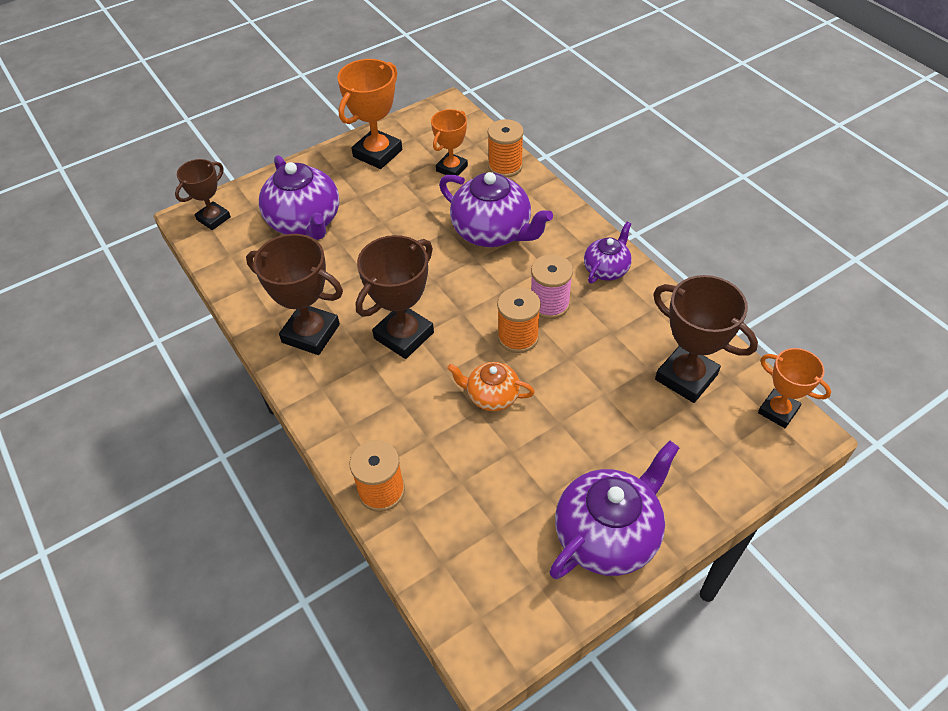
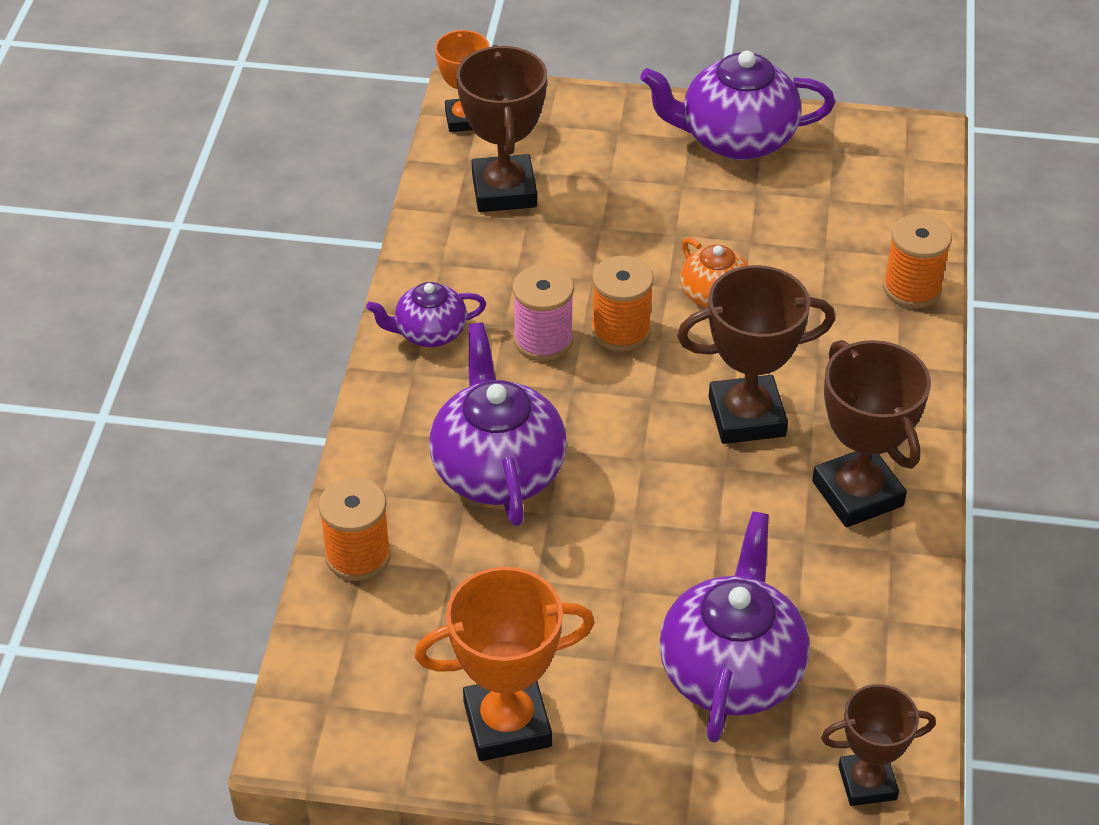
camera: 140 degrees left, 5 degrees down
(452, 168) = (432, 609): orange trophy -> none

